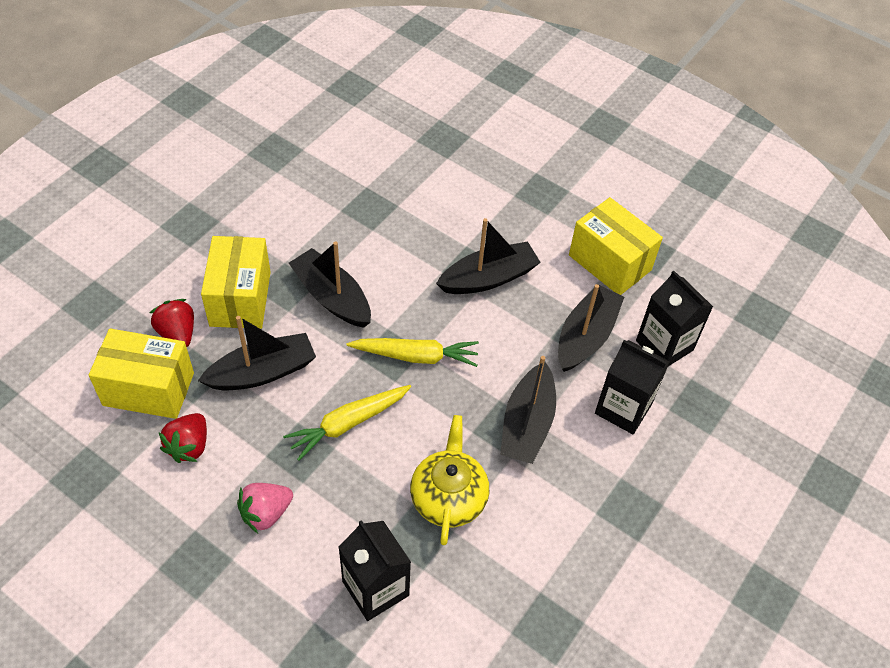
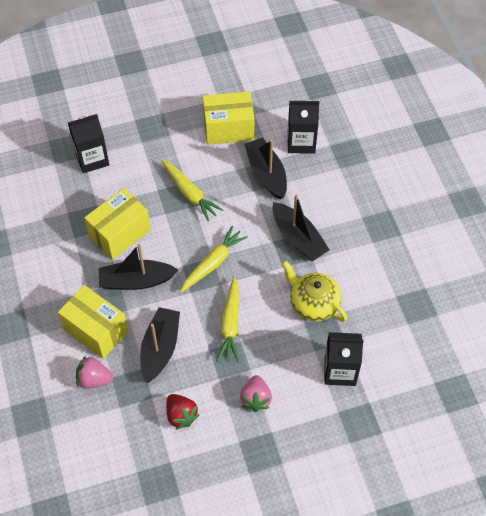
camera: 50 degrees left, 5 degrees up
(148, 389) = (123, 416): yellow box -> yellow box (120, 233)
(177, 333) = (94, 379): red strawberry -> pink strawberry
(488, 278) = (189, 193): black boat -> yellow carrot
(623, 408) = (323, 188): black carton -> black carton (92, 159)

